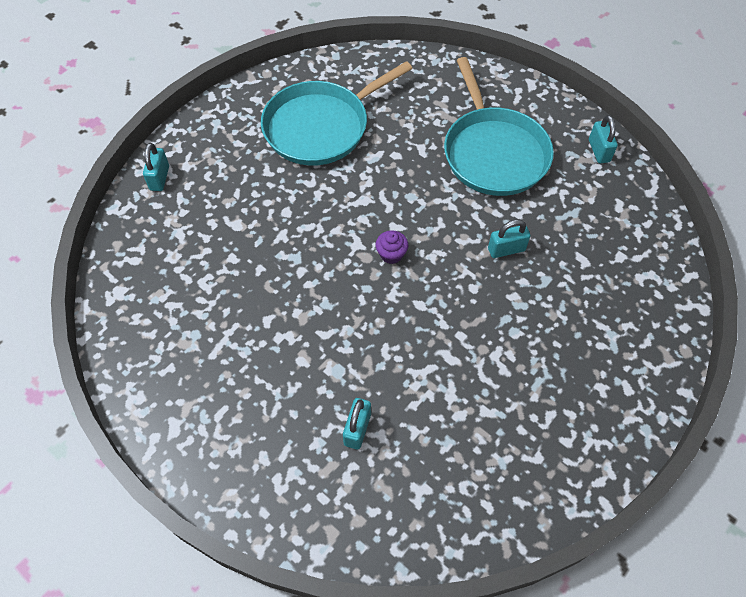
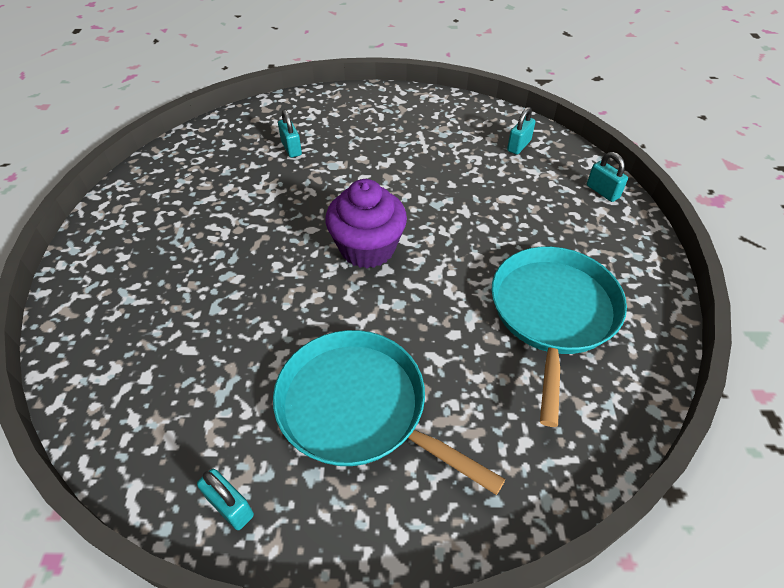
camera: 140 degrees right, 10 degrees down
(391, 254) = (367, 248): purple cupcake -> purple cupcake, size x2.33
(506, 249) = (269, 312): turquoise padlock -> turquoise padlock (519, 146)

